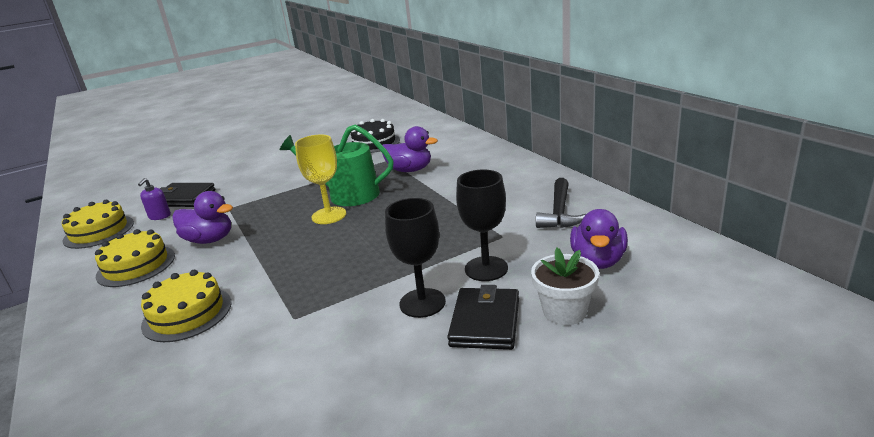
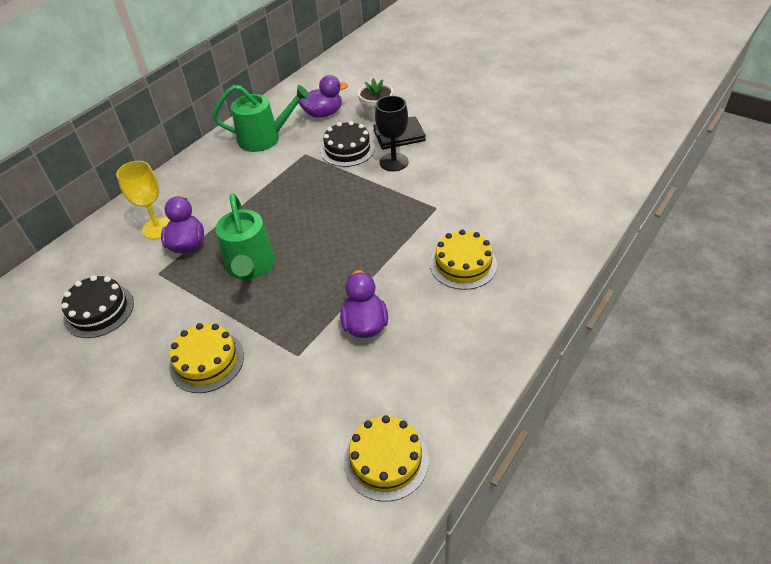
camera: 115 degrees left, 20 degrees up
(136, 265) = (428, 352): yellow cake -> yellow cake (207, 361)
(159, 216) = (333, 417): purple soap dispenser -> none
(184, 198) = (282, 428): black wallet -> none
(329, 215) = (296, 259): yellow goblet -> yellow goblet (158, 228)
(486, 269) = (347, 149): black goblet -> black cake
(559, 212) = (264, 138): black hammer -> green watering can

